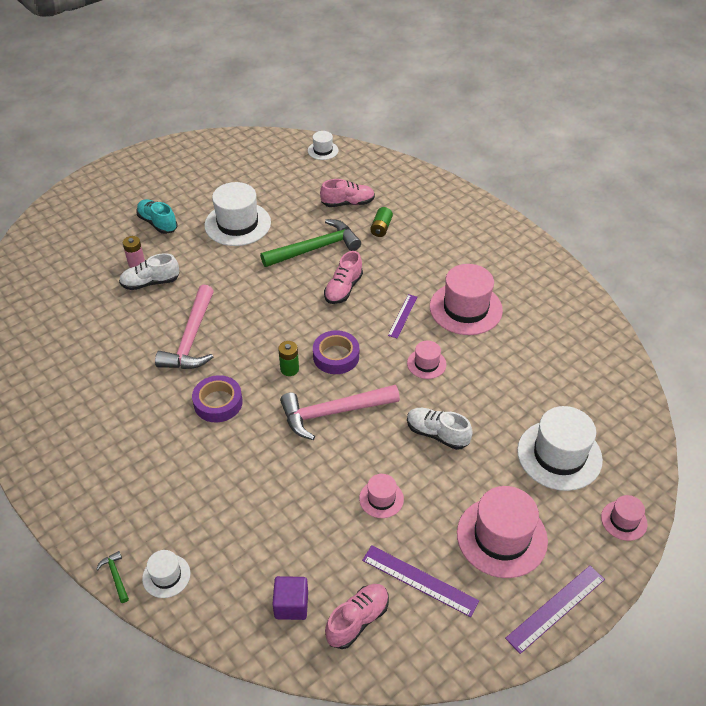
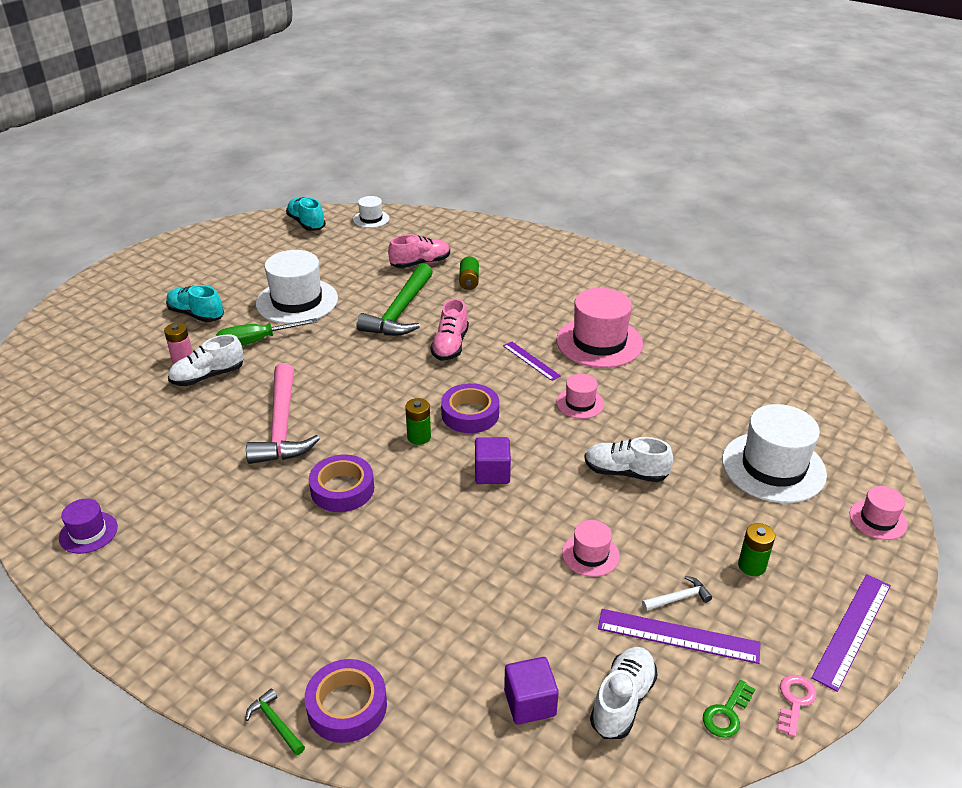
camera: 15 degrees left, 10 degrees down
(33, 400) = (88, 532): none -> purple hat
(166, 576) = (347, 706): white hat -> purple tape
(194, 257) = (255, 341): none -> green screwdriver
(269, 147) = (306, 223): none -> turquoise shoe
(315, 248) = (400, 311): green hammer -> green hammer turned 150 degrees clockwise
(333, 412) = (492, 473): pink hammer -> purple cube
(357, 620) = (622, 701): pink shoe -> white shoe
(402, 316) = (531, 361): purple ruler -> purple ruler turned 45 degrees counterclockwise
(429, 649) = (726, 714): none -> green key
(433, 550) = (678, 598): none -> white hammer
(484, 652) = (795, 701): none -> pink key
(501, 537) = (752, 566): pink hat -> green battery

